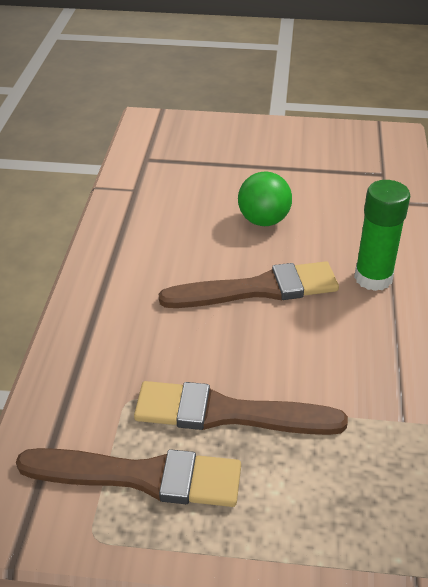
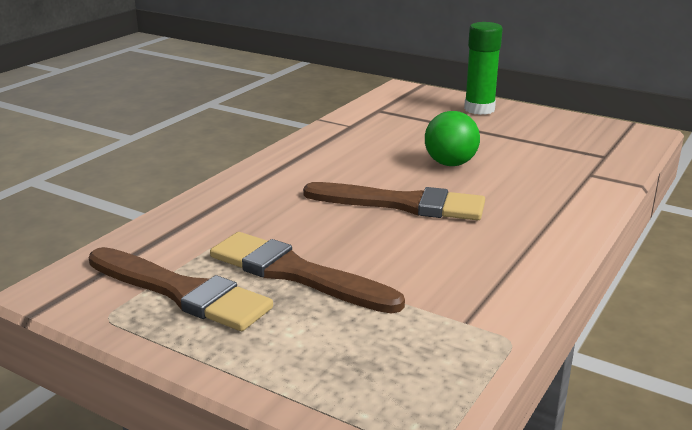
camera: 25 degrees right, 15 degrees down
(373, 278) = (526, 220): green glue stick -> green glue stick (479, 109)

